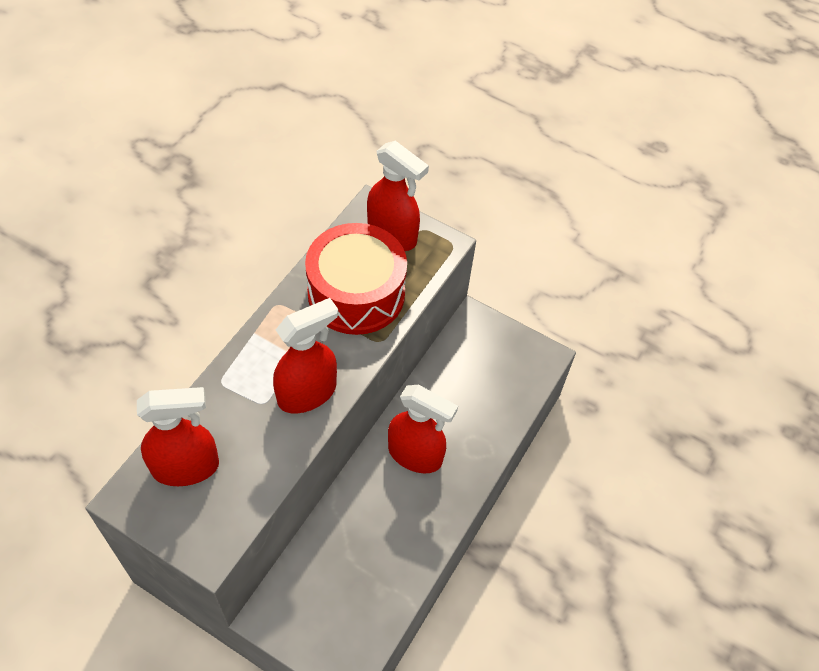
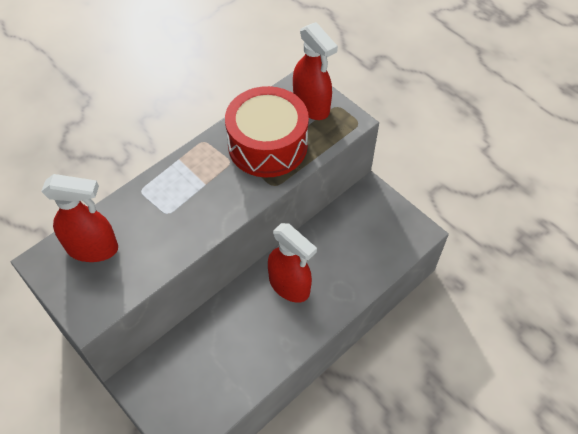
camera: 20 degrees right, 0 degrees up
(307, 393) = (203, 213): red spray bottle -> none

